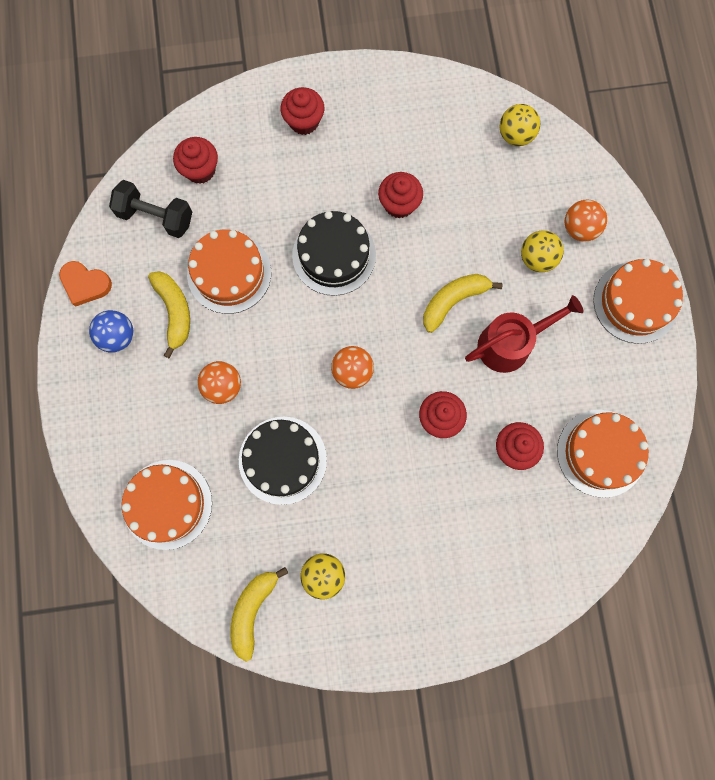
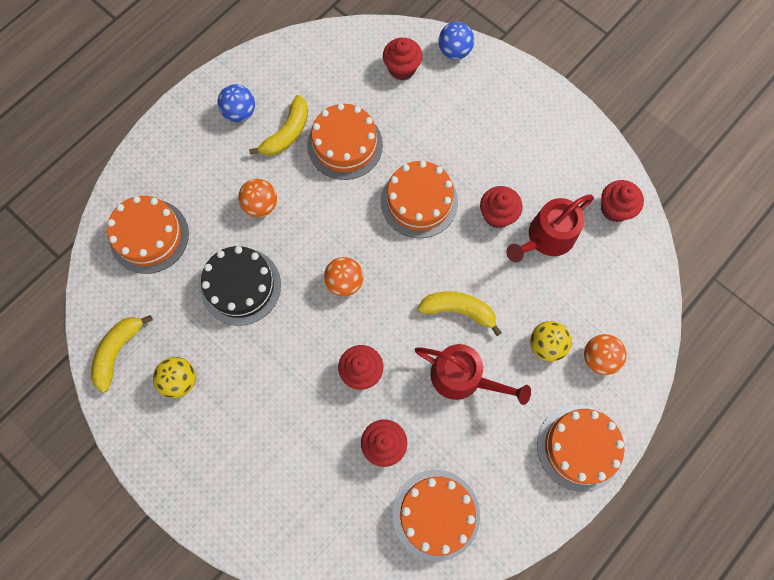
camera: 50 degrees right, 5 degrees down
(85, 284) = (259, 64): orange heart -> none
(156, 216) = (344, 68): black dumbbell -> none
(223, 115) = (454, 51): none -> blue ball
(253, 610) = (118, 352): yellow banana -> yellow banana turned 45 degrees counterclockwise
(304, 121) = (499, 104): red cupcake -> red cupcake (614, 209)
(334, 255) = (419, 201): black cake -> orange cake
(451, 183) = (547, 237): none -> red watering can
(515, 135) = (627, 253): yellow ball -> none

